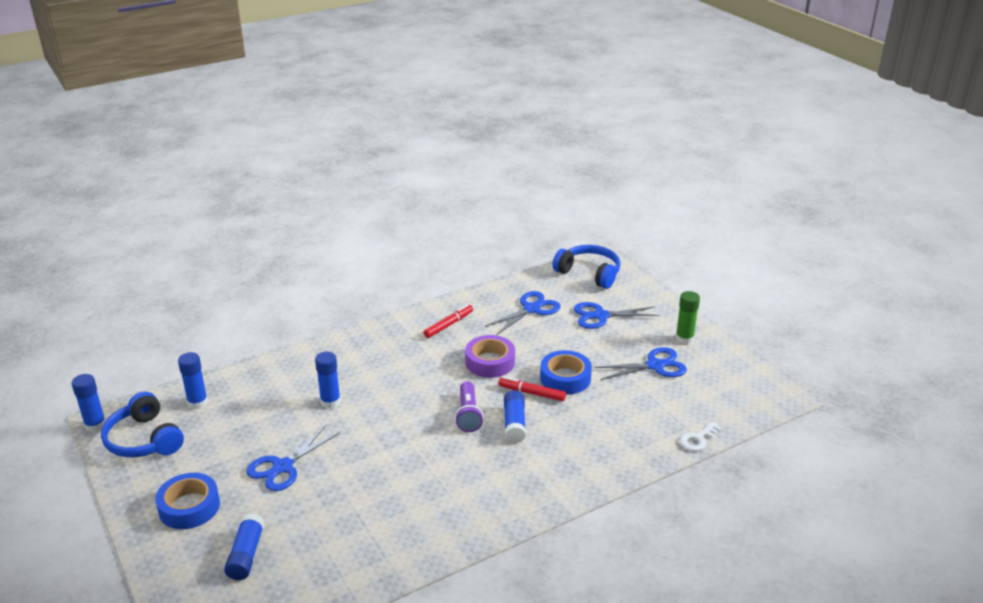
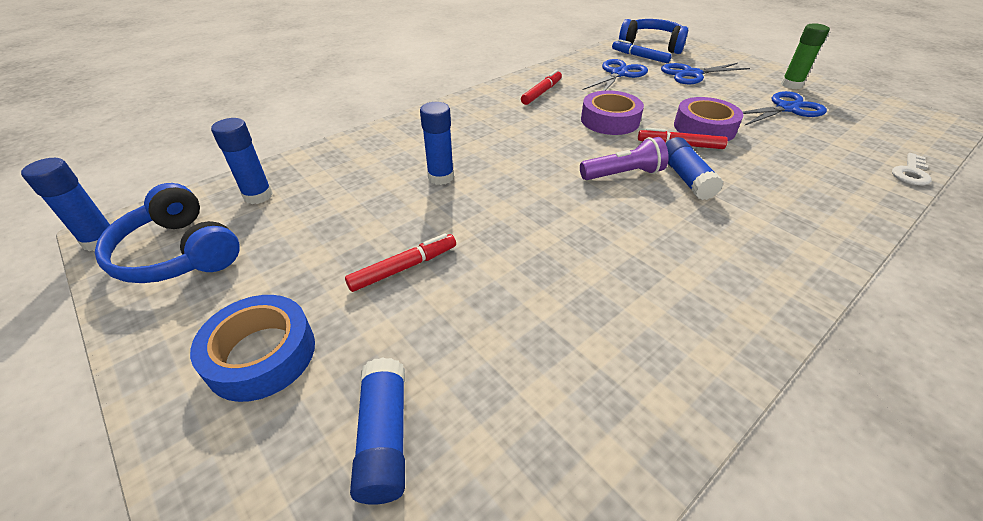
camera: 10 degrees left, 10 degrees up
(283, 467) = (404, 267): blue scissors -> red marker
(468, 414) = (623, 174): purple flashlight -> purple flashlight turned 90 degrees counterclockwise
(565, 378) = (704, 128): blue tape -> purple tape
(566, 288) = (639, 56): none -> blue marker

